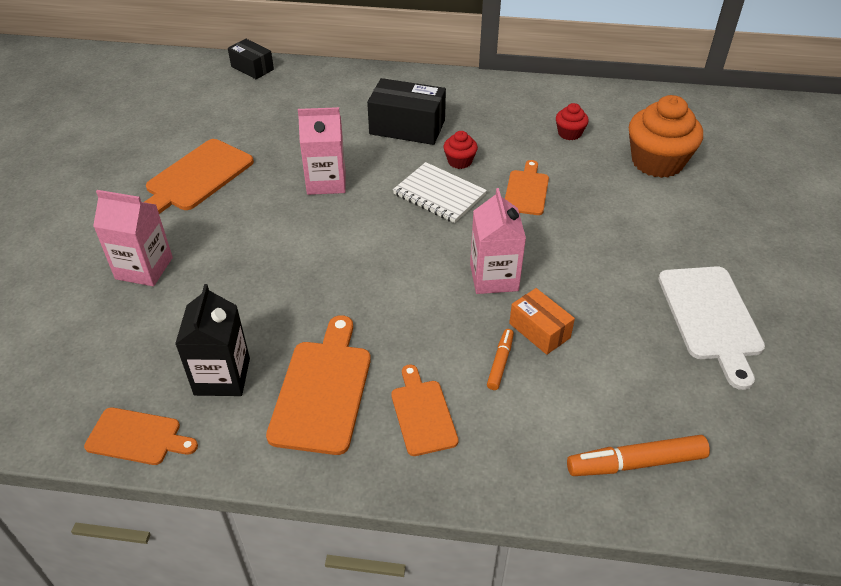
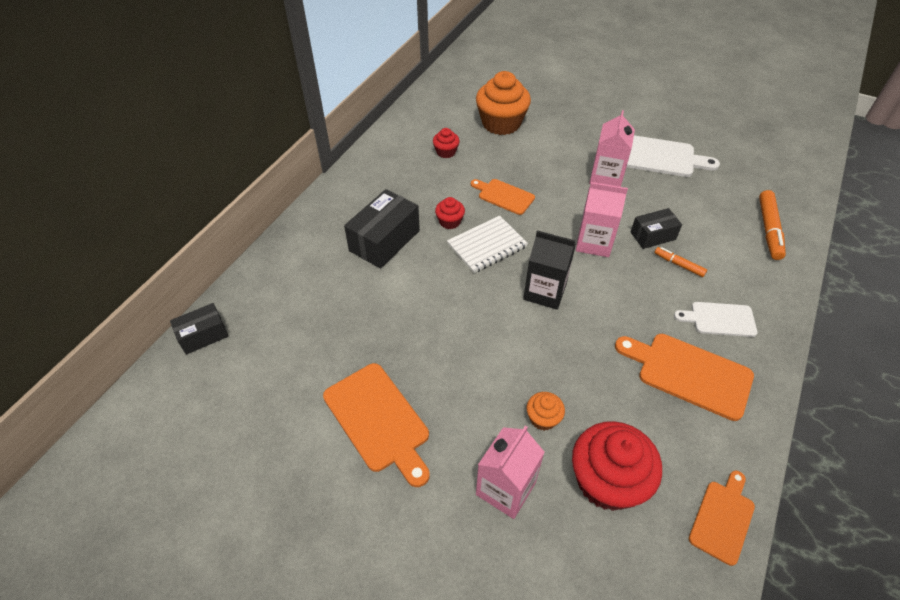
camera: 70 degrees left, 5 degrees up
(165, 337) = (607, 481): none -> red cupcake
(222, 376) = (663, 441): black carton -> black carton (545, 292)
(226, 279) = (543, 418): none -> orange cupcake
(326, 182) = (436, 315): pink carton -> pink carton (606, 177)
(422, 414) = (719, 319): orange cutting board -> white cutting board
(539, 330) = (653, 236): orange box -> black box

